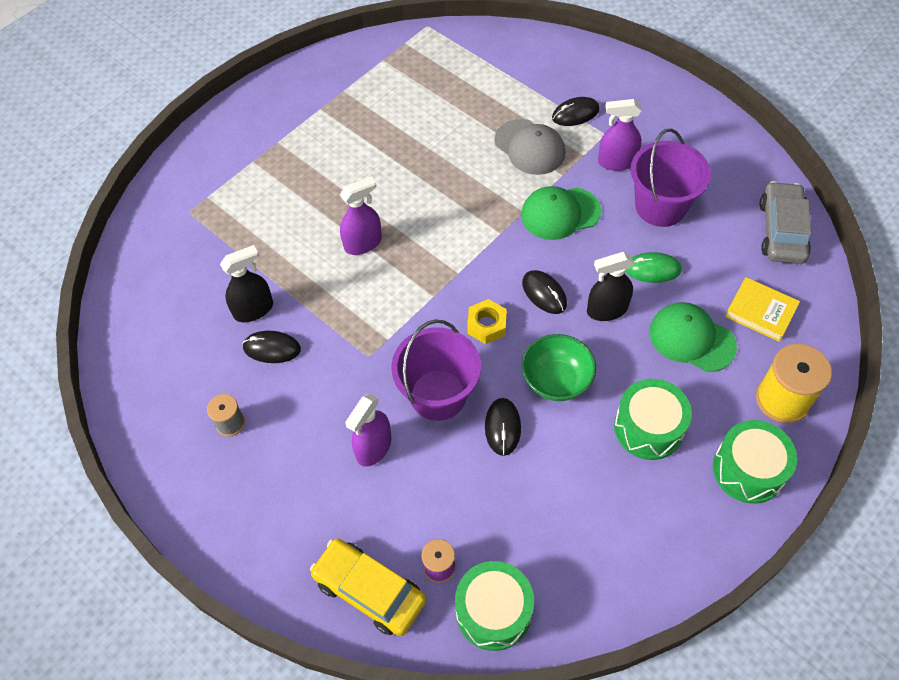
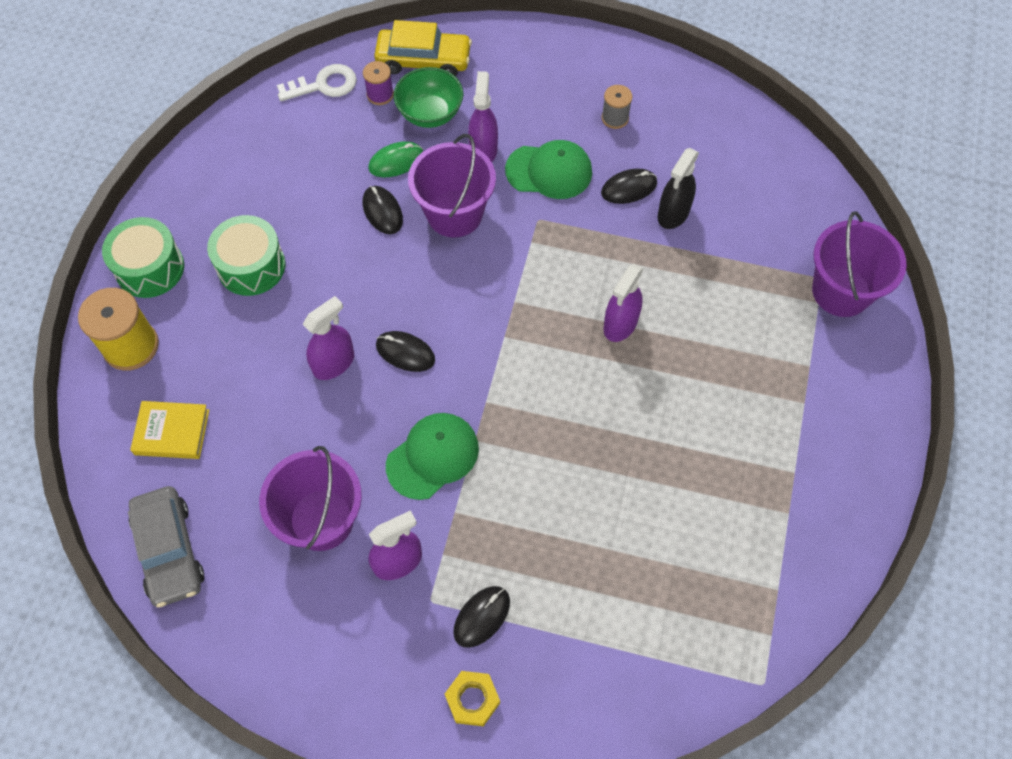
camera: 150 degrees right, 5 degrees up
(184, 197) = (841, 291): none -> purple bucket
(486, 325) = (445, 295): yellow nut -> yellow nut (472, 700)
(493, 611) = (324, 85): green drum -> white key
(529, 147) = (512, 534): grey cap -> none
(556, 380) = (353, 272): green bowl -> green bowl (430, 113)
(607, 310) = (334, 363): black spray bottle -> purple spray bottle
(652, 269) = (303, 431): green mouse -> green mouse (396, 161)
(691, 339) = (236, 370): green cap -> green cap (549, 171)

